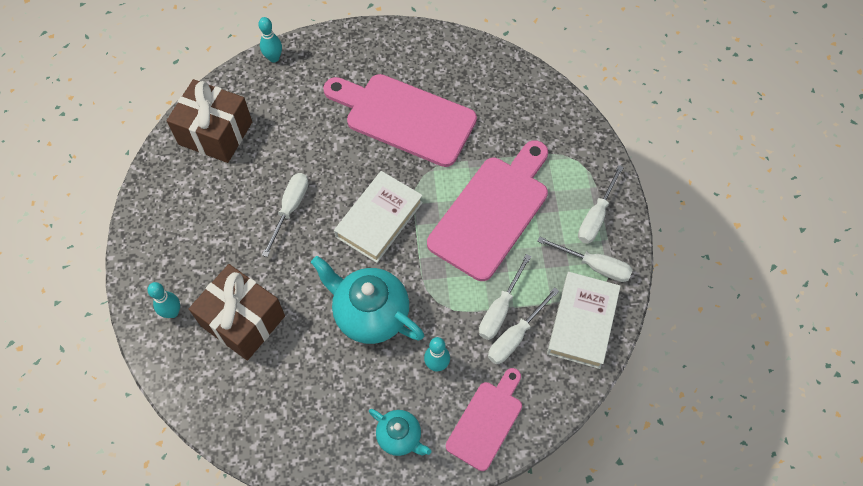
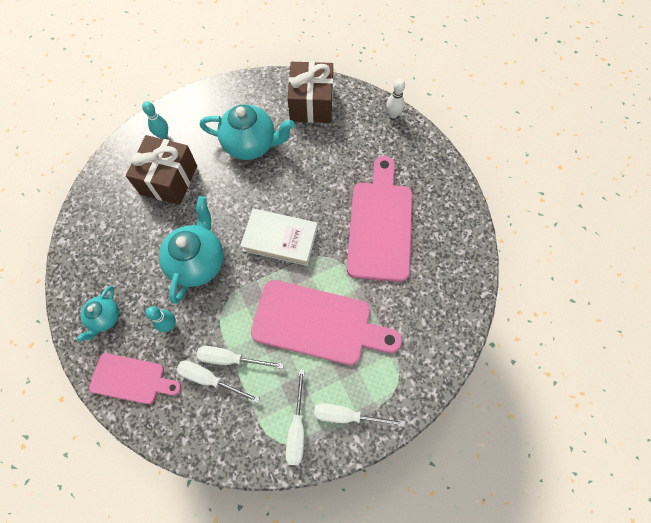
camera: 70 degrees right, 5 degrees up
(239, 214) = (251, 144): none -> turquoise teapot
(274, 58) = (393, 114): turquoise bowling pin -> white bowling pin
(290, 209) = (267, 175): white screwdriver -> none
(582, 322) = (239, 433): white book -> none

